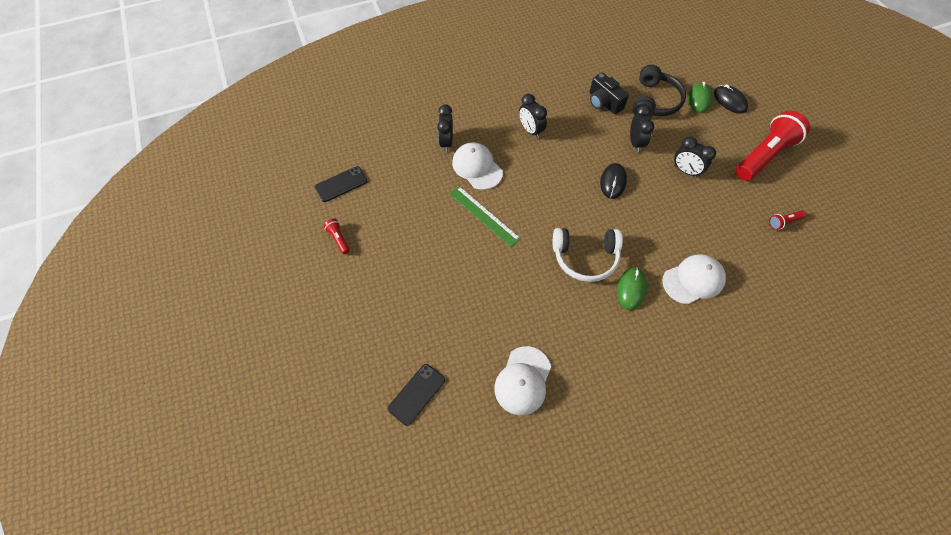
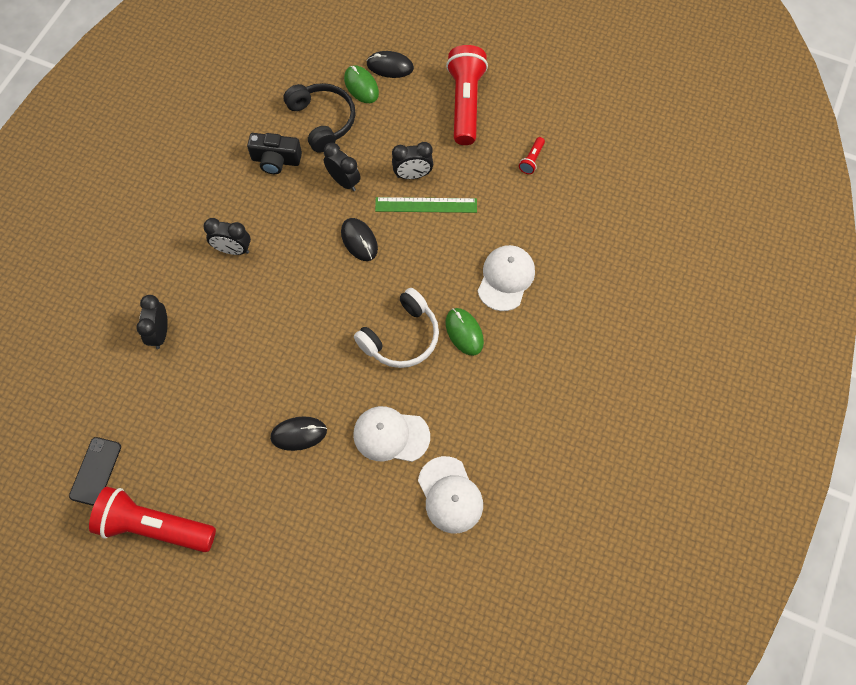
camera: 45 degrees left, 5 degrees up
(338, 239) = (154, 526): red flashlight -> red flashlight, size x2.42
(416, 394) = (375, 592): black phone -> none
(446, 142) = (160, 333): black clock -> black clock turned 45 degrees clockwise
(466, 259) = (298, 434): none -> black mouse
(477, 167) = (218, 334): white cap -> white cap (391, 435)
(484, 216) = (273, 377): green ruler -> green ruler (426, 205)

